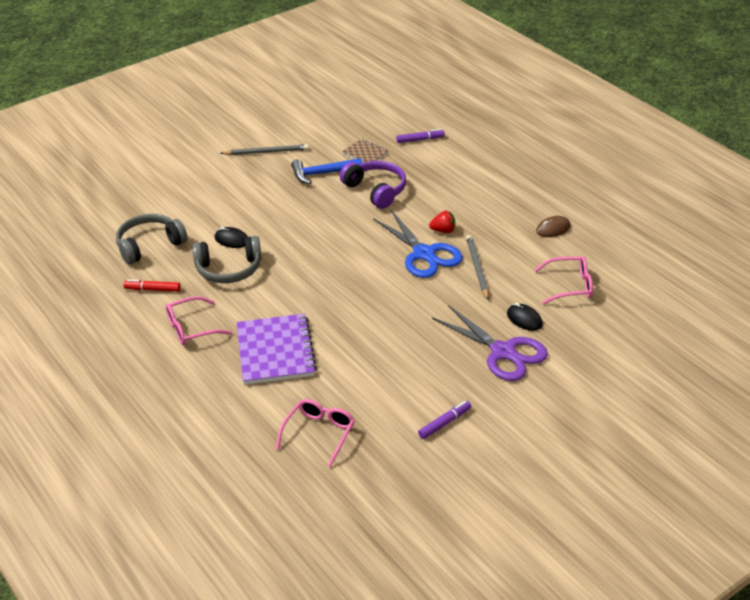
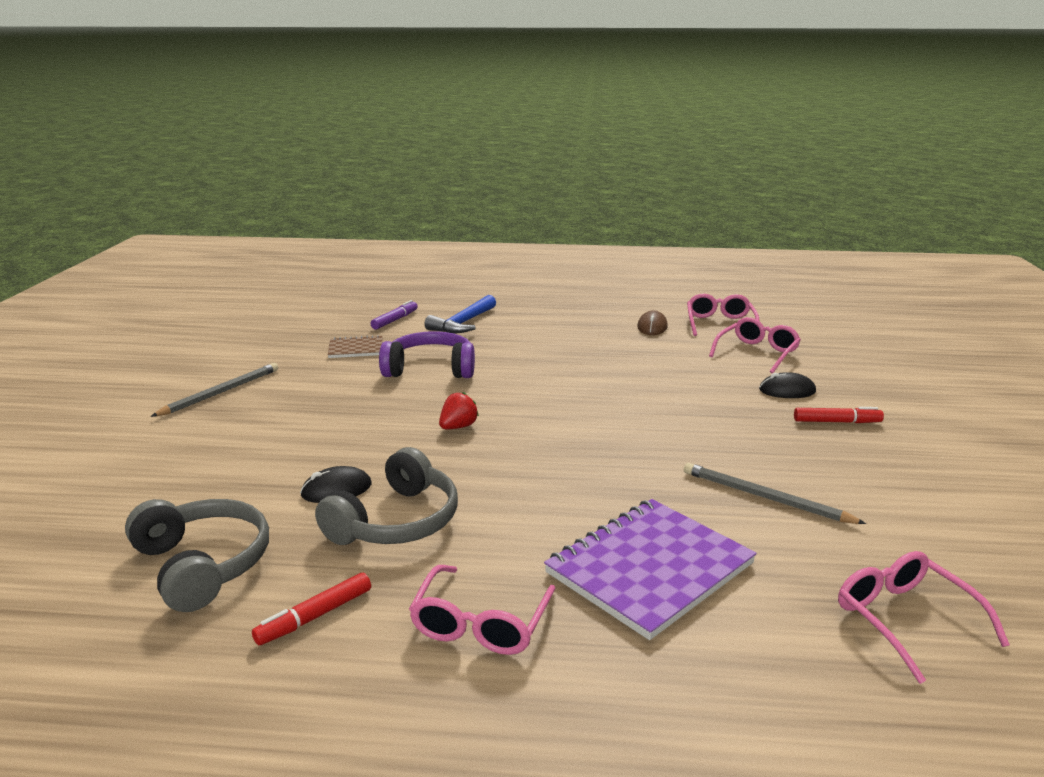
camera: 50 degrees left, 15 degrees down
(149, 245) = (203, 565): grey headphones -> grey headphones turned 135 degrees clockwise
(275, 351) = (649, 568): purple notebook -> purple notebook turned 75 degrees counterclockwise
(322, 174) = (337, 381): blue hammer -> blue hammer (463, 323)
(424, 254) = (592, 391): blue scissors -> none
(443, 231) = (567, 367): red strawberry -> red strawberry (458, 427)
(445, 423) = (954, 509): purple marker -> none
(477, 268) = (662, 378): grey pencil -> grey pencil (765, 497)
(503, 352) = (837, 422): purple scissors -> red marker
(601, 251) = (719, 324): none -> pink glasses

